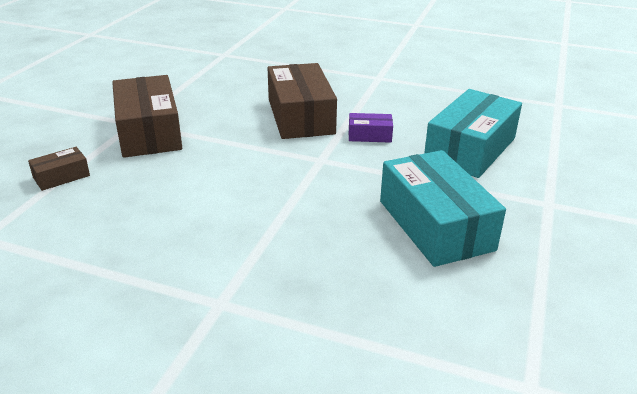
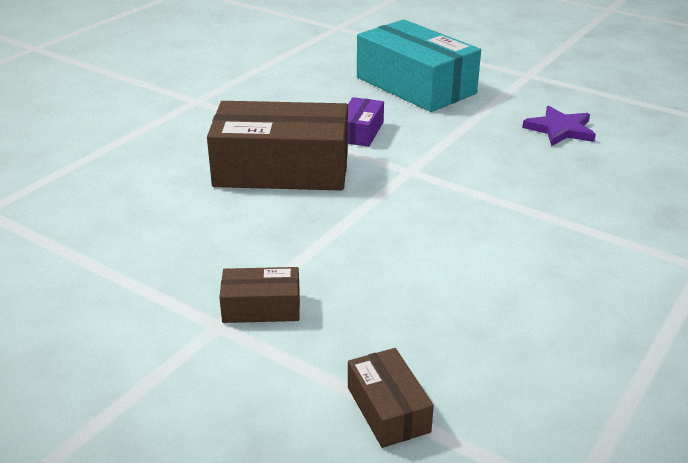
camera: 75 degrees left, 0 degrees up
(149, 132) = (261, 307): brown box -> brown box, size x0.46
(435, 225) = (560, 129): turquoise box -> purple star

